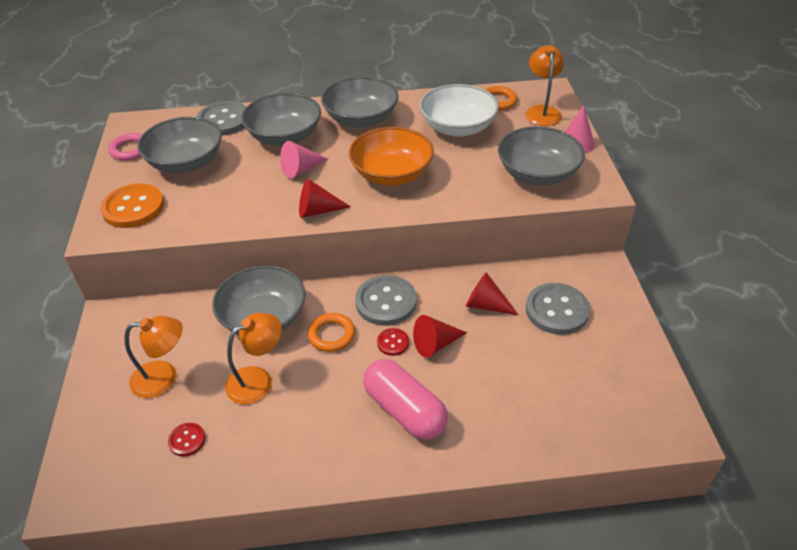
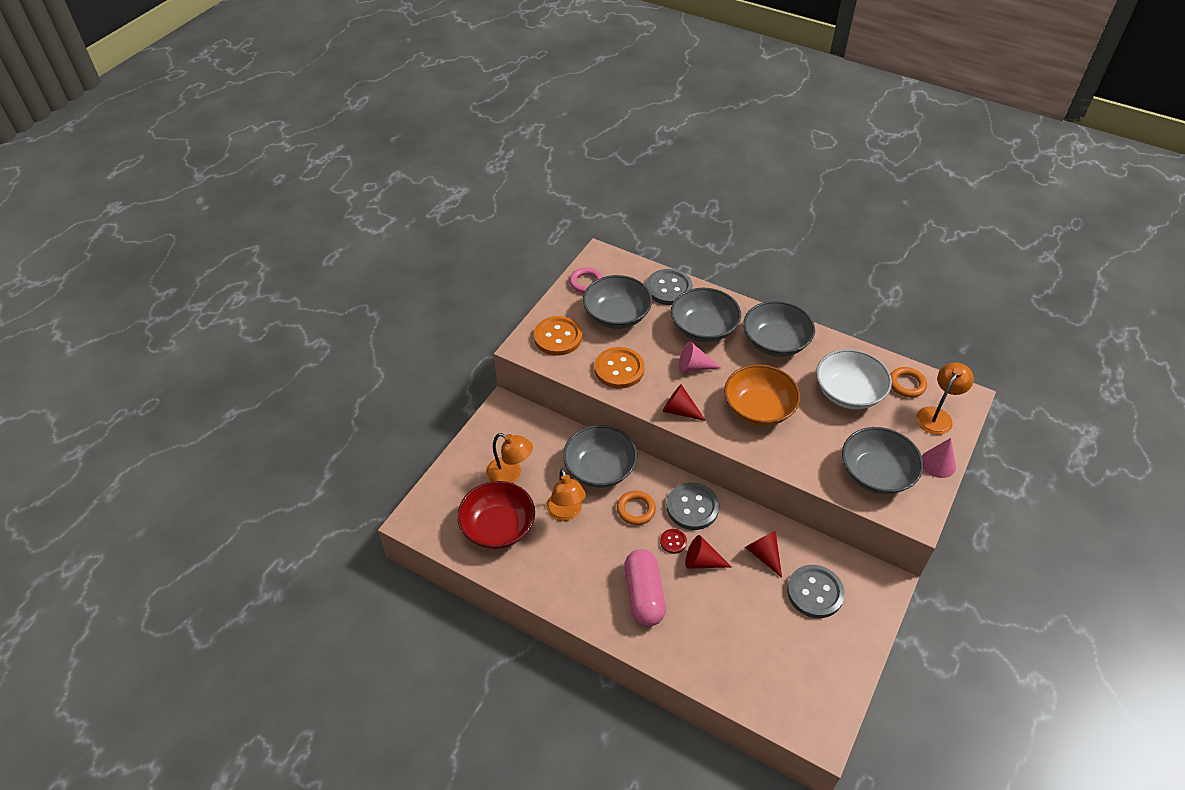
camera: 35 degrees right, 5 degrees up
(187, 440) = (498, 527): red button -> red bowl
(225, 205) = (619, 369): none -> orange button
(258, 380) = (566, 513): orange lamp -> orange lamp turned 75 degrees clockwise

